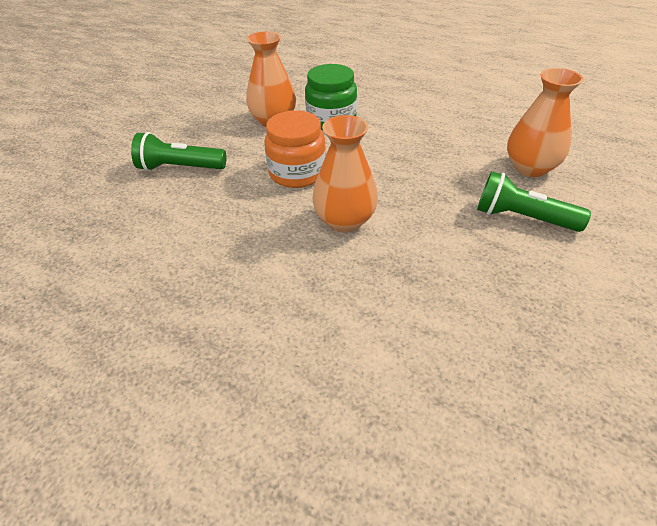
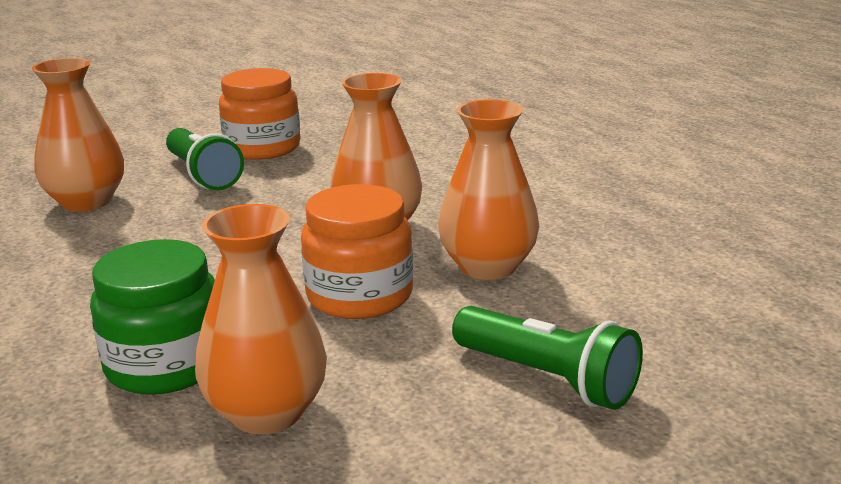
camera: 145 degrees left, 20 degrees down
(250, 217) = (488, 267): none -> orange vase
(548, 269) = (262, 148): none -> orange jar

